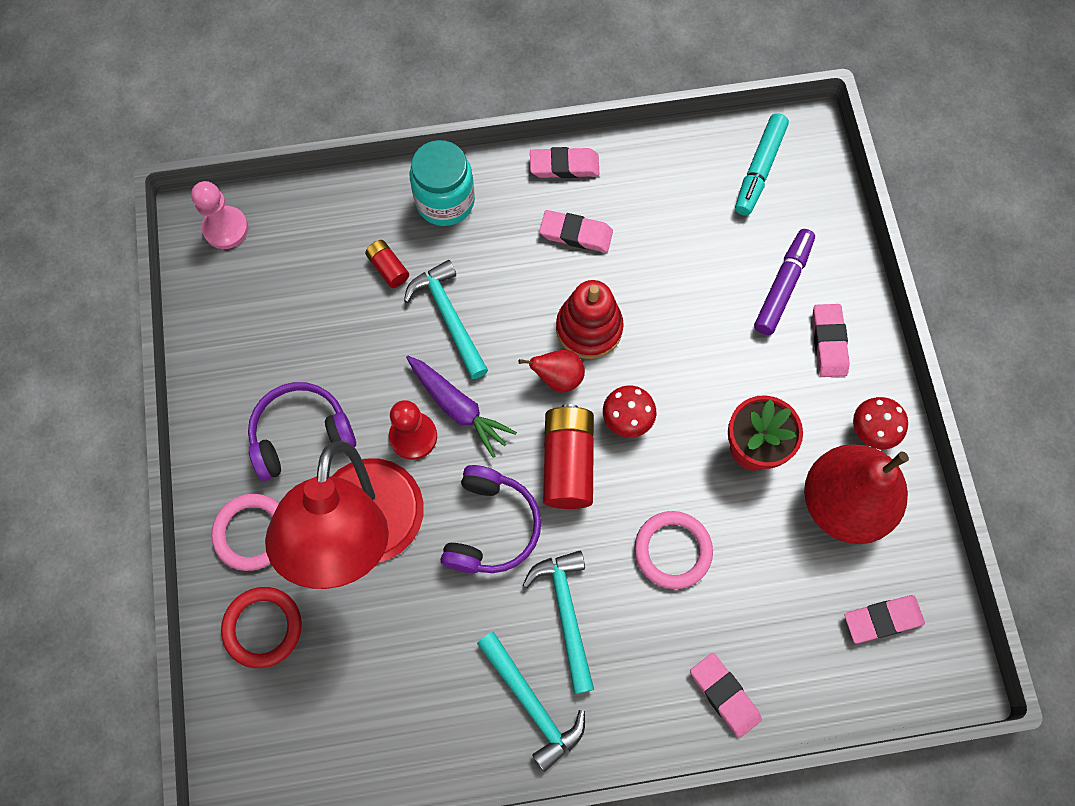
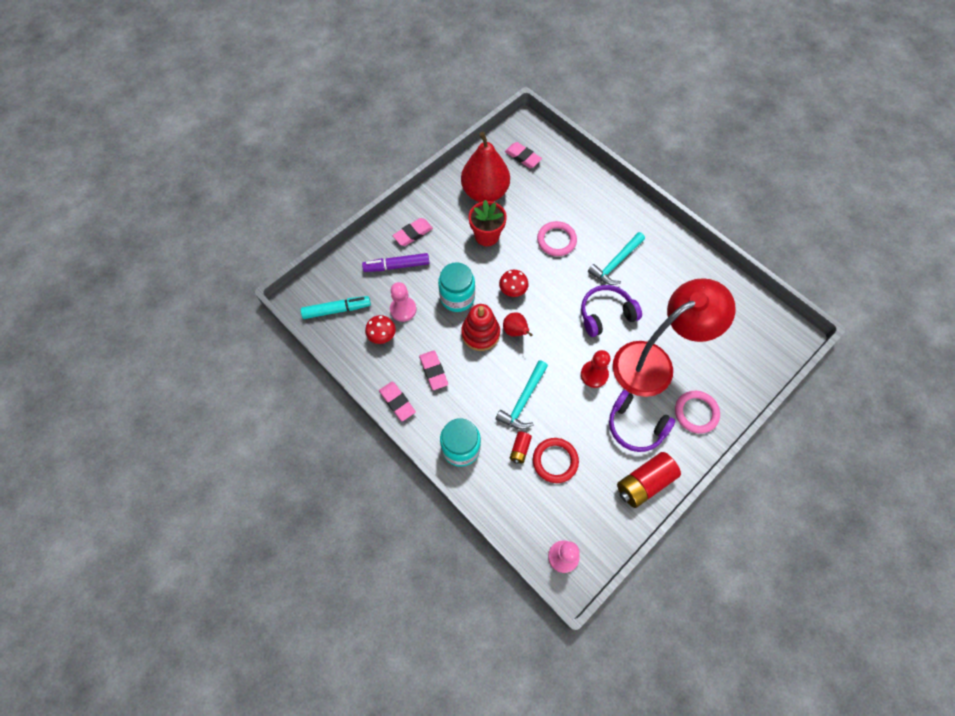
camera: 125 degrees left, 5 degrees down
(263, 627) = (728, 376): red ring -> red ring (555, 461)
(458, 408) = (564, 364): purple carrot -> none
(532, 703) = (660, 254): turquoise hammer -> none
(568, 463) = (552, 302): red battery -> red battery (644, 483)
(670, 335) = (457, 297): none -> turquoise jar
(701, 252) = (403, 309): none -> pink pawn
(724, 695) = (597, 192): pink eraser -> none
(872, 431) = (444, 198): red mushroom -> red mushroom (382, 336)

